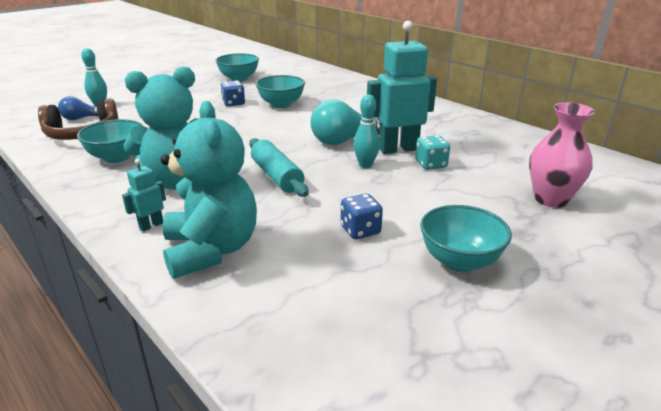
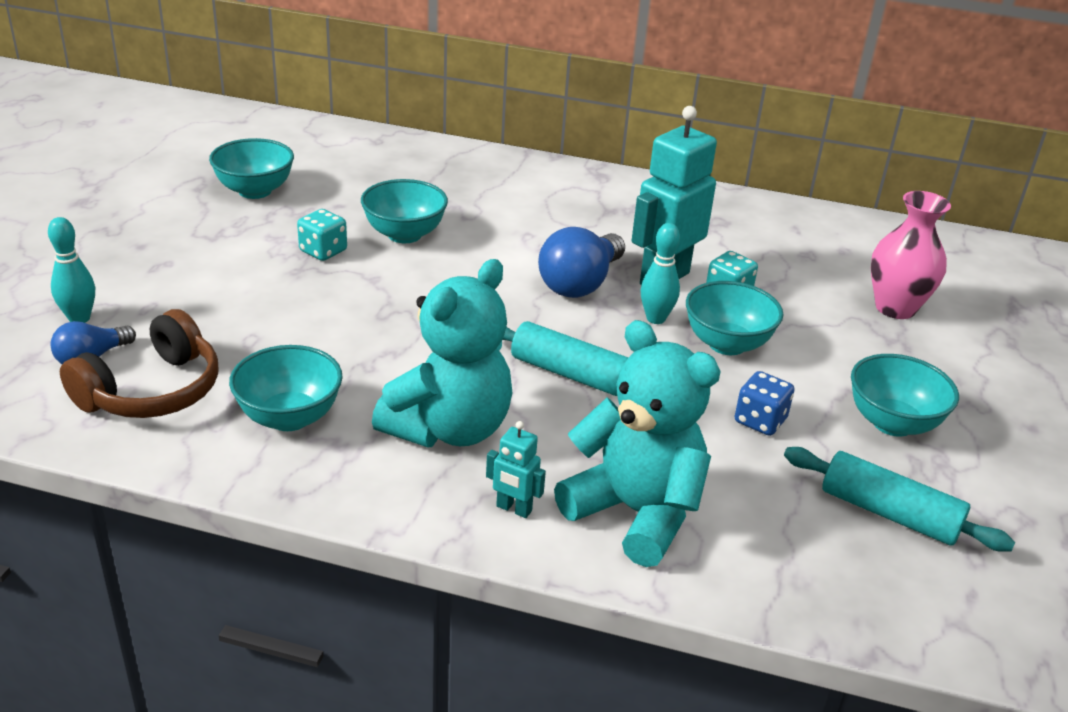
camera: 35 degrees left, 5 degrees up
(151, 225) = (513, 509): turquoise robot -> turquoise robot turned 75 degrees counterclockwise
(233, 103) = (323, 251): blue dice -> turquoise dice
(343, 141) = (580, 283): turquoise light bulb -> blue light bulb
(381, 313) = (889, 513): none -> turquoise rolling pin
(394, 187) = (727, 344): none -> turquoise bowl

